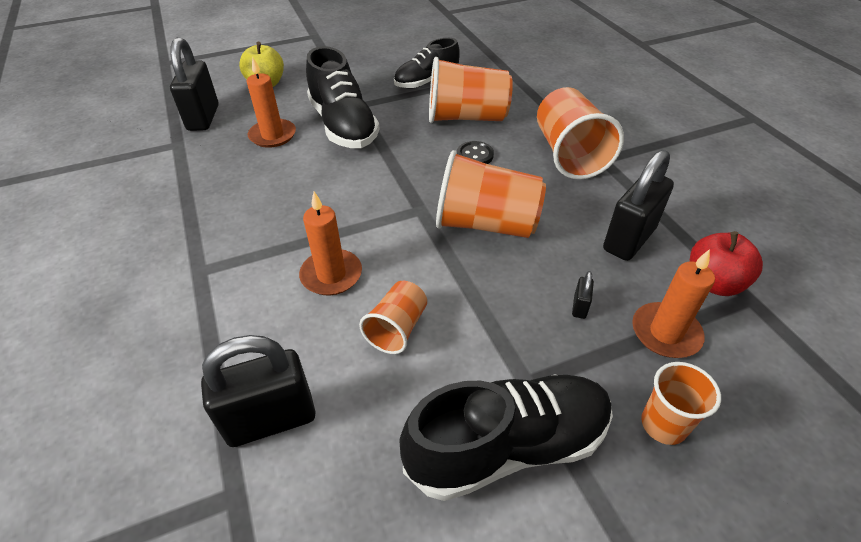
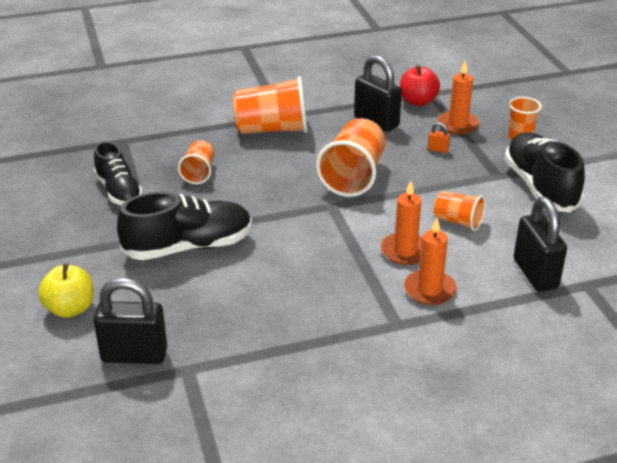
camera: 85 degrees left, 10 degrees down
(272, 135) = (192, 295): orange candle -> orange candle (429, 290)
(466, 117) = (199, 173): orange cup -> orange cup, size x0.56
(475, 155) = (262, 173): black button -> none
(579, 307) = (438, 149): black padlock -> orange padlock

